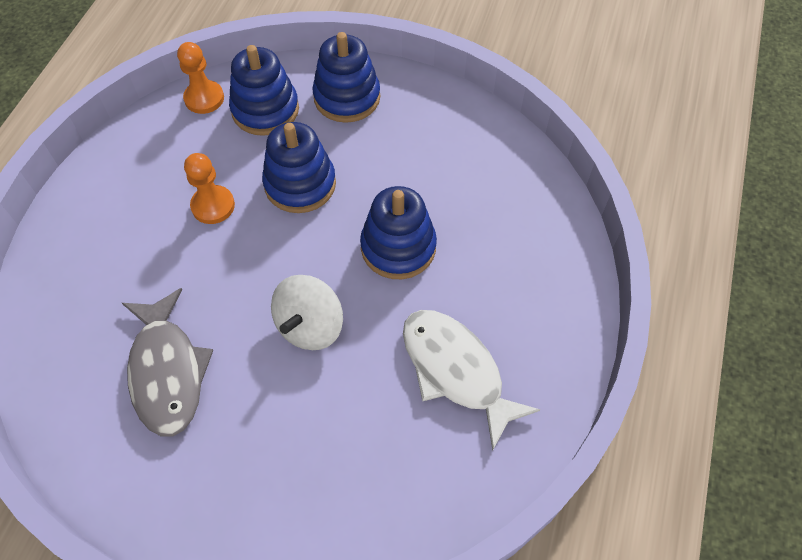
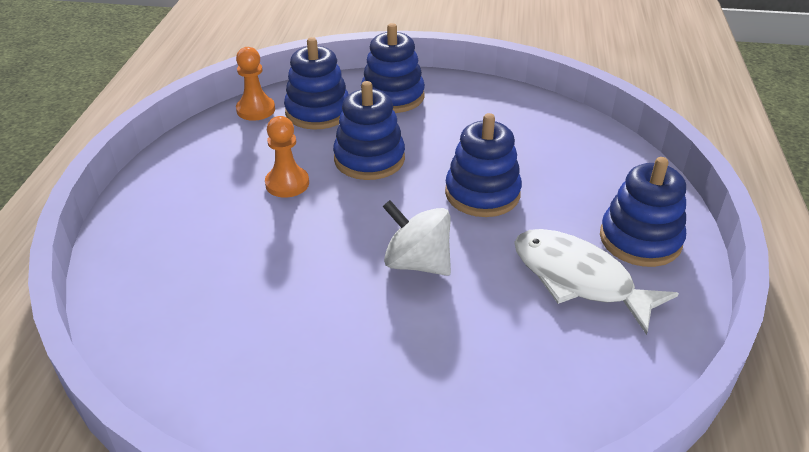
camera: 10 degrees left, 20 degrees down
(167, 371) = (276, 319): grey fish -> none
(310, 326) = (417, 263): white spinning top -> white spinning top turned 105 degrees clockwise
(533, 331) = (640, 239): none -> blue stacking toy

